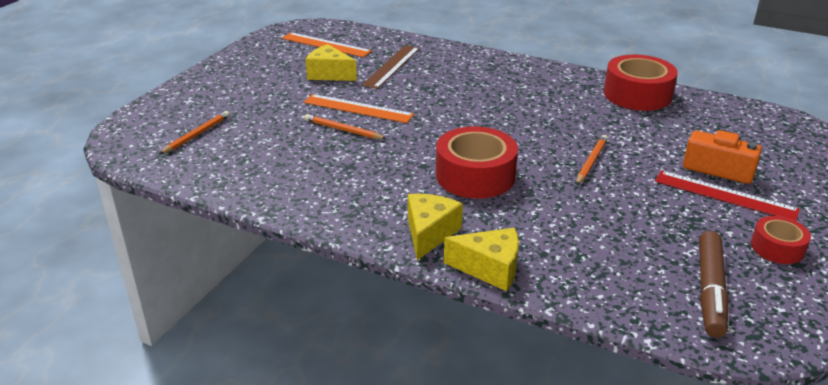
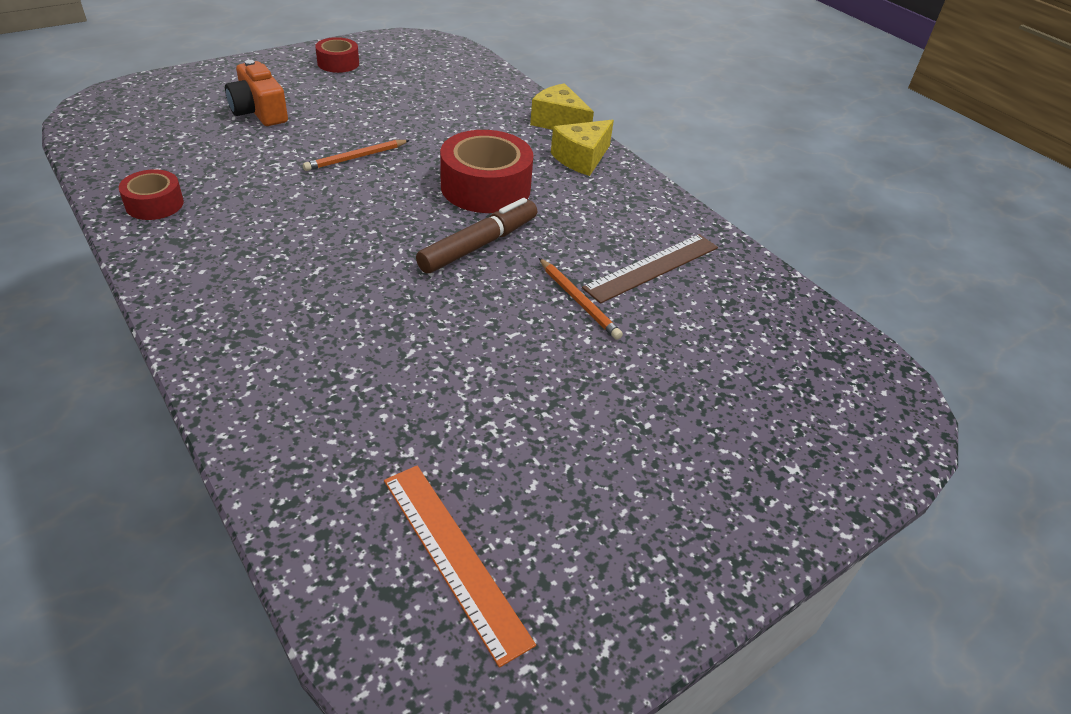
camera: 155 degrees left, 10 degrees up
(197, 134) = (785, 374): orange pencil -> none
(329, 74) = (517, 438): yellow cheese -> none
(358, 108) = (531, 331): orange ruler -> none
(392, 66) = (393, 411): brown ruler -> brown ruler (652, 267)
(637, 95) = (154, 204): red tape -> red tape, size x0.55
(710, 290) = (427, 65): brown marker -> brown marker (479, 245)
(725, 195) = (300, 96): red ruler -> none

